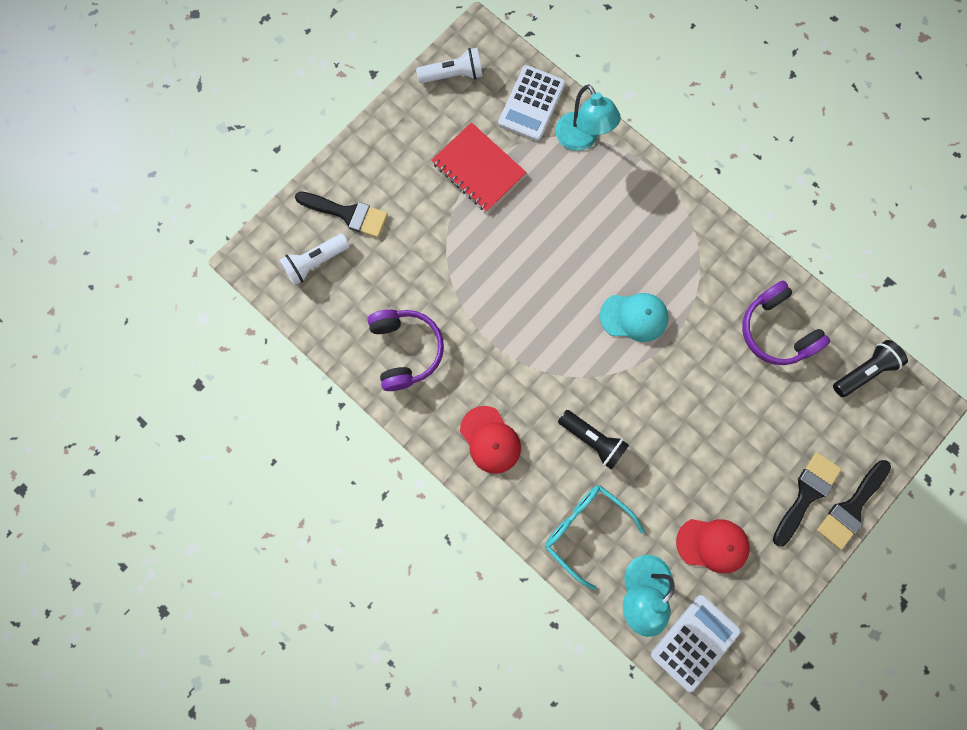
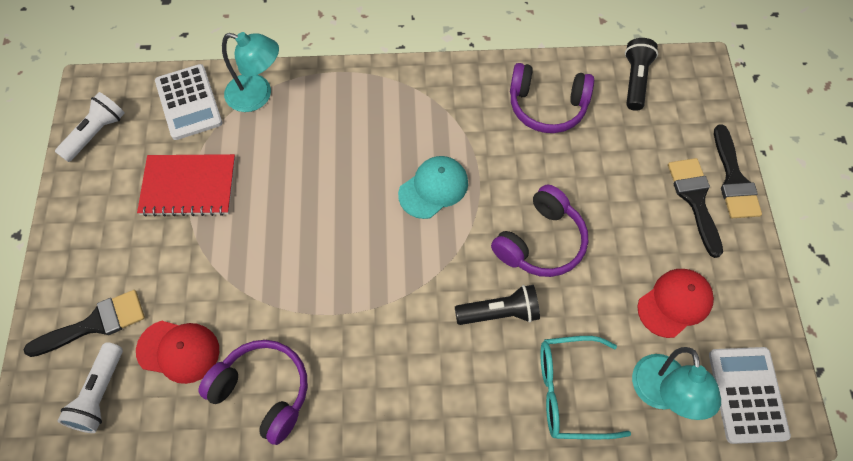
camera: 45 degrees left, 15 degrees down
(490, 440) = (415, 396): red cap -> red cap (178, 351)
(667, 421) = (541, 242): none -> purple headphones

